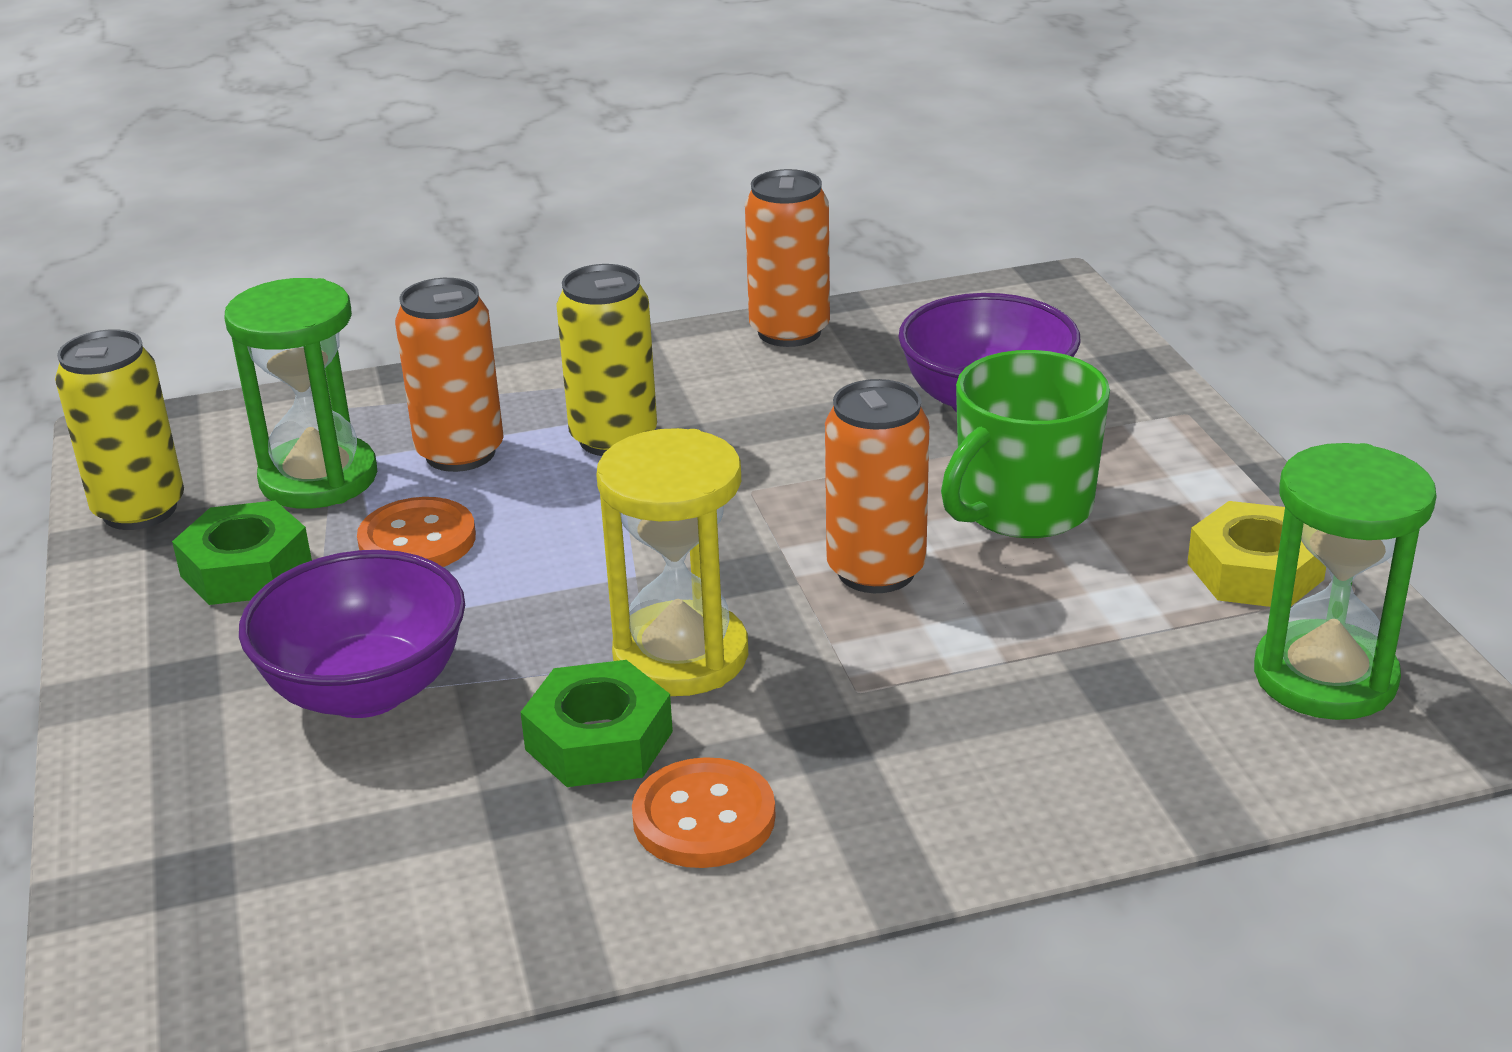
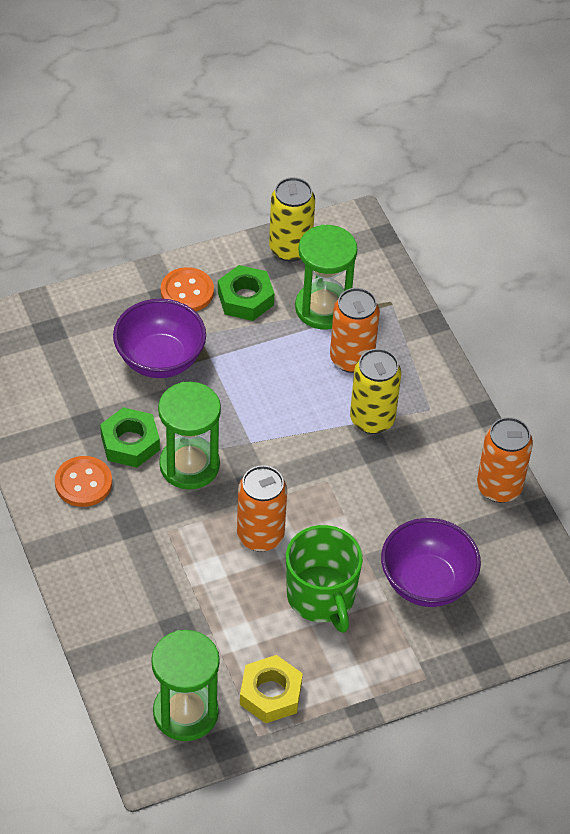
camera: 80 degrees right, 20 degrees up
(417, 540) = (273, 356): orange button -> orange button (187, 292)
(681, 655) = (189, 465): yellow hourglass -> green hourglass
(1022, 507) = (321, 597): green mug -> green mug turned 150 degrees counterclockwise

